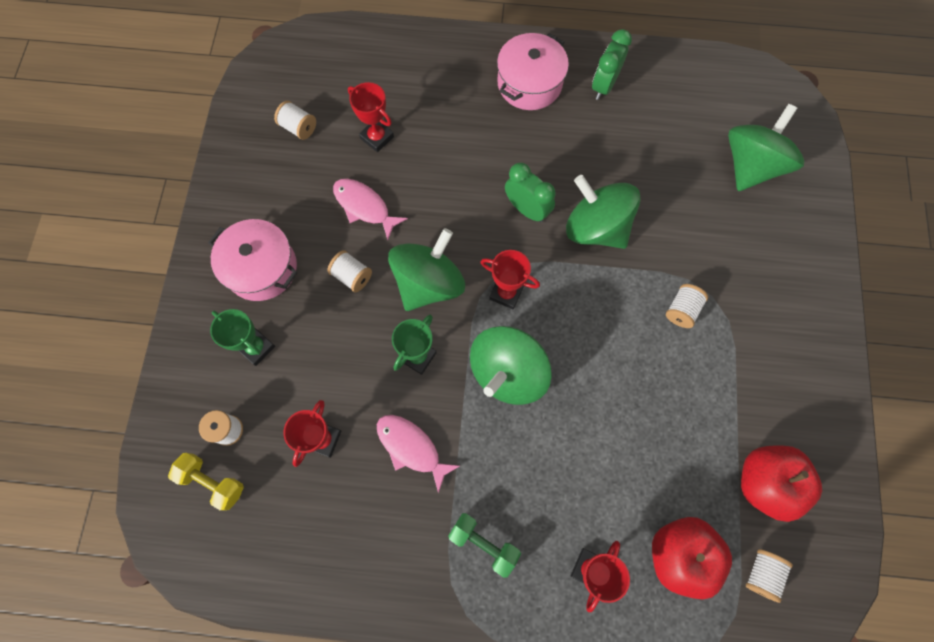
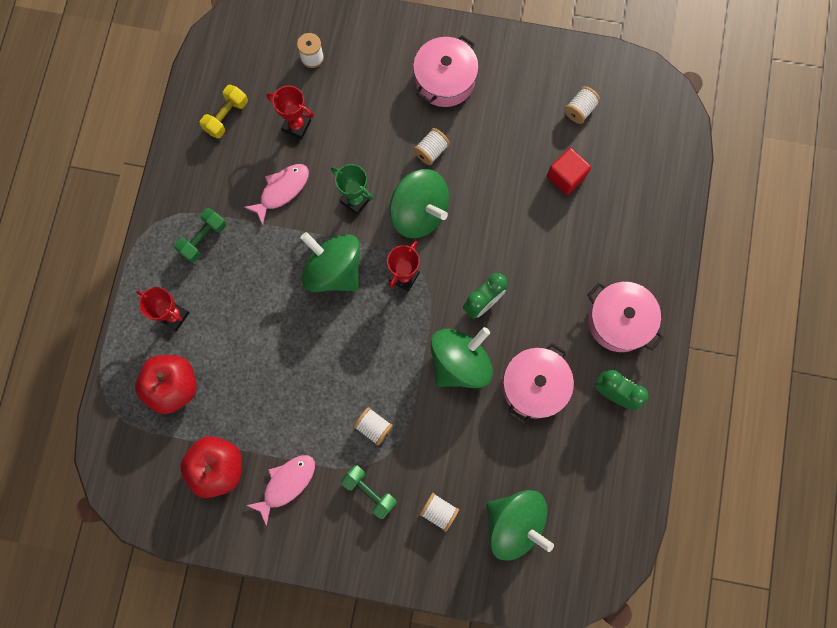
camera: 95 degrees right, 5 degrees up
(213, 482) = (274, 48): yellow dumbbell -> yellow dumbbell (226, 117)
(256, 347) = (376, 77): green trophy -> none
(364, 207) = (496, 163): pink fish -> pink fish (286, 484)
(377, 137) = (566, 177): red trophy -> red cube
(608, 156) = (534, 386): none -> pink pot
(752, 308) = (369, 491): none -> green dumbbell
(761, 573) = (150, 449): white spool -> white spool (438, 511)

